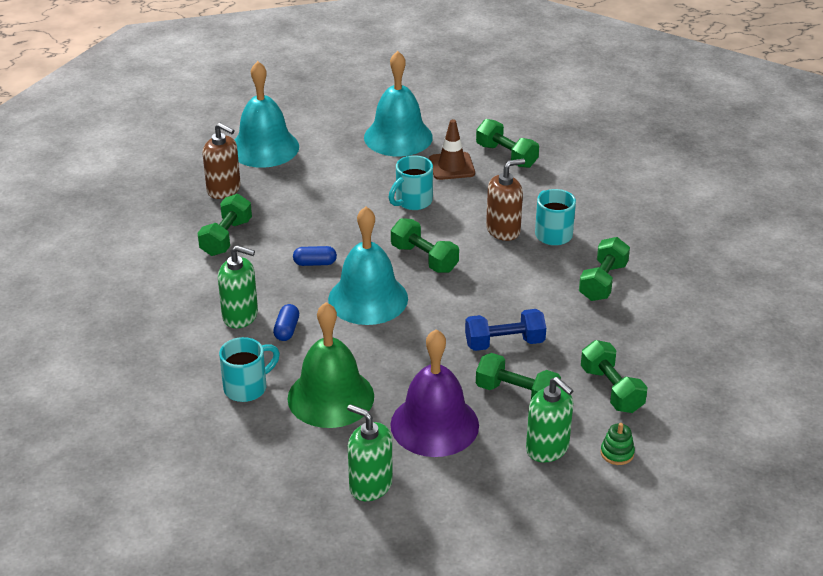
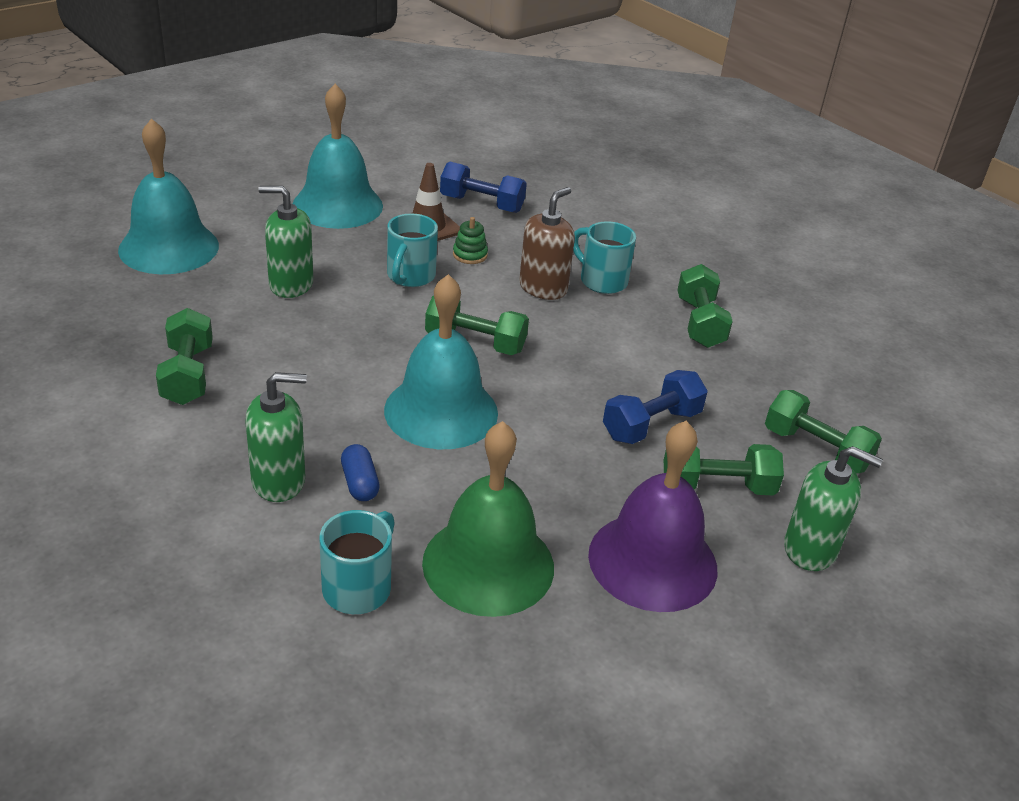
camera: 30 degrees left, 0 degrees up
(224, 189) = (144, 311): brown soap dispenser -> none
(315, 263) = (337, 381): blue capsule -> none
(370, 485) = (638, 683): green soap dispenser -> green soap dispenser (291, 285)
(506, 156) = (481, 204): green dumbbell -> blue dumbbell
(617, 453) = (889, 529): green stacking toy -> green stacking toy (470, 255)

